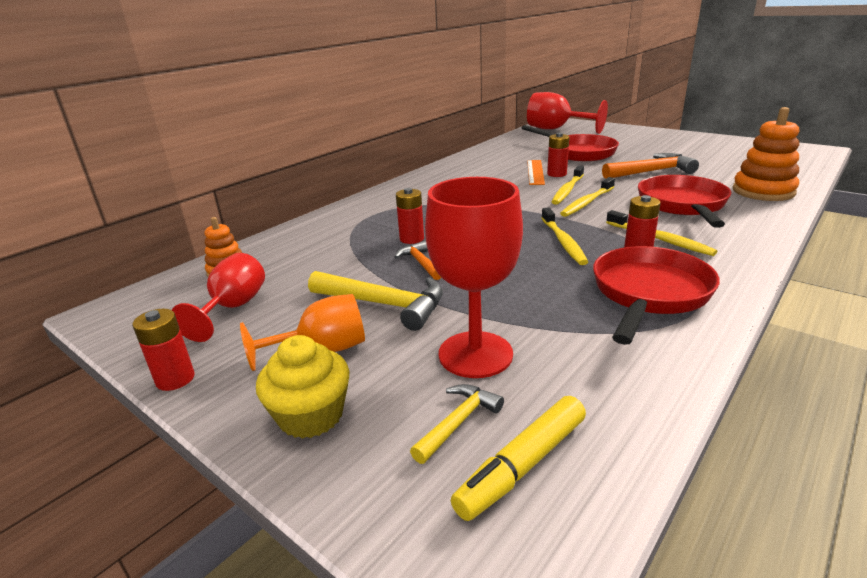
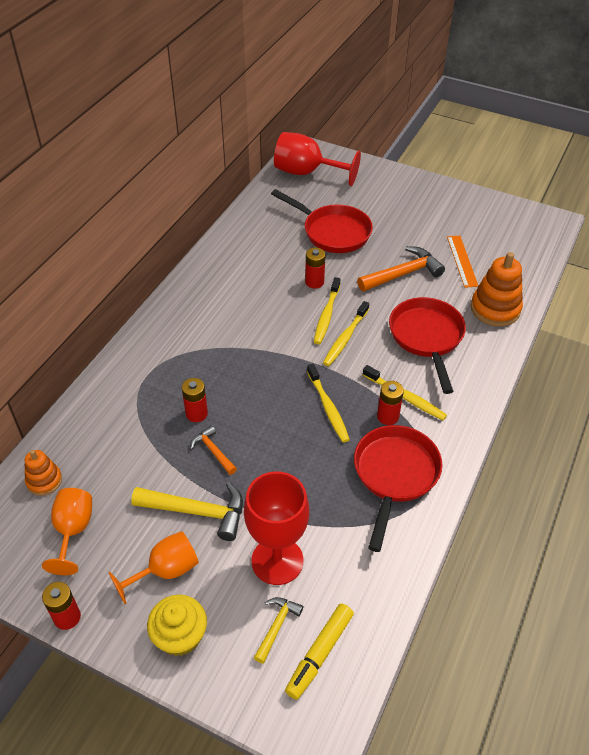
camera: 15 degrees left, 20 degrees up
(233, 308) = (73, 531): red goblet -> orange goblet
(535, 172) = (293, 278): orange ruler -> orange ruler (461, 261)

